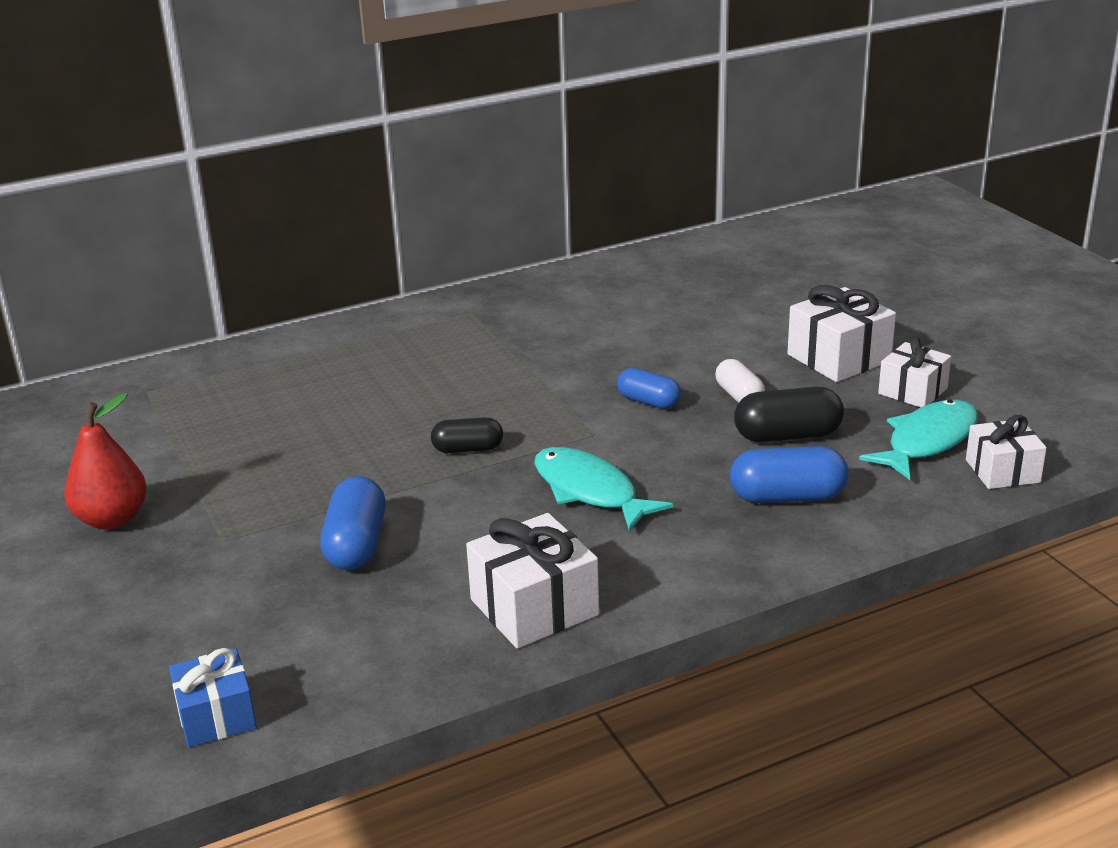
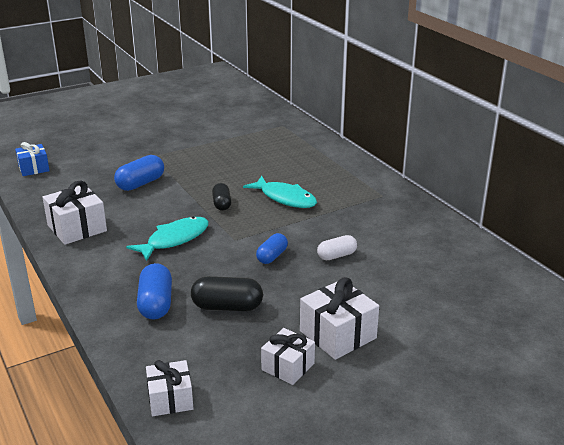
camera: 85 degrees right, 0 degrees up
(112, 519) = (173, 133): red pear -> none
(356, 544) = (140, 183): blue capsule -> blue capsule turned 45 degrees counterclockwise
(739, 396) = (279, 289): white capsule -> white capsule (336, 256)
(787, 436) = (227, 307): black capsule -> black capsule turned 75 degrees counterclockwise
(927, 441) = (214, 367): turquoise fish -> turquoise fish (285, 198)

